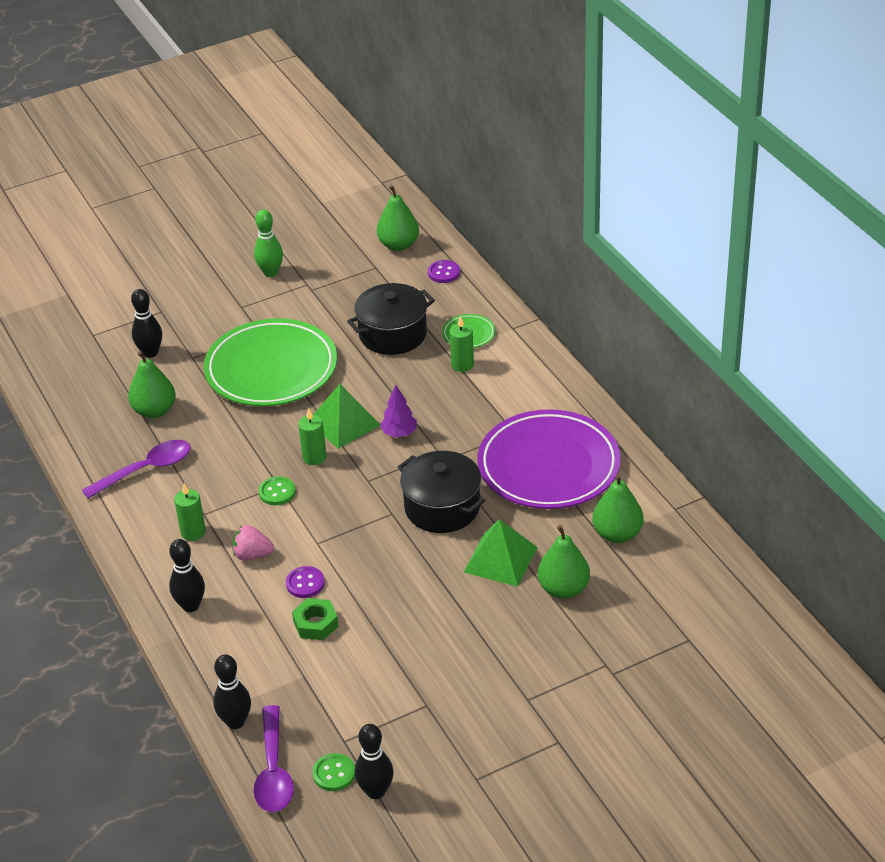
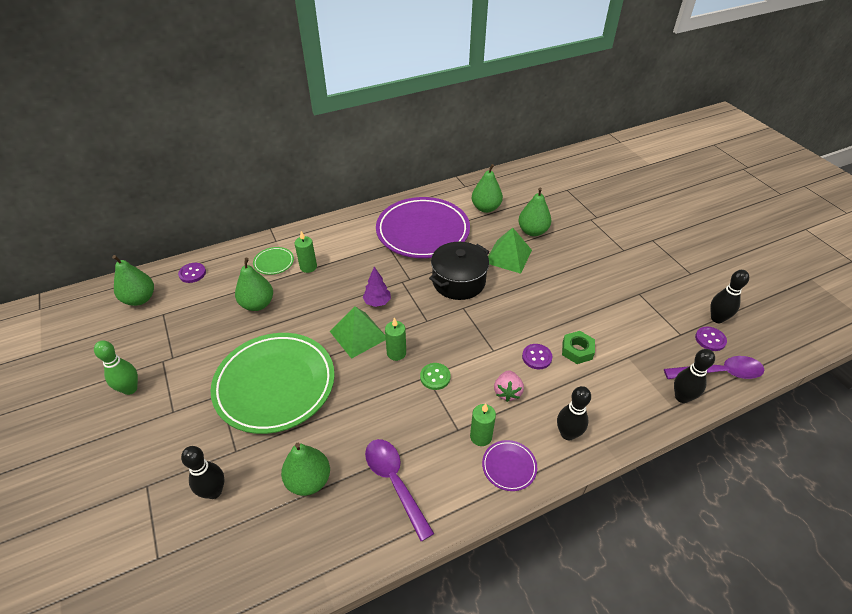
camera: 90 degrees left, 5 degrees up
(154, 555) = (509, 466): none -> purple plate
(334, 773) = (710, 339): green button -> purple button
(393, 334) = (257, 304): black pot -> green pear

